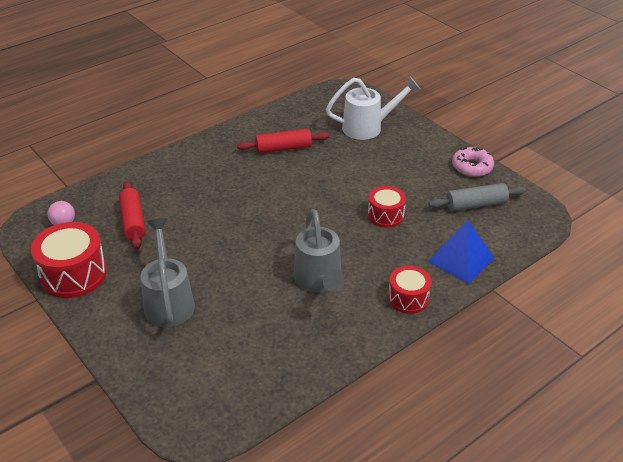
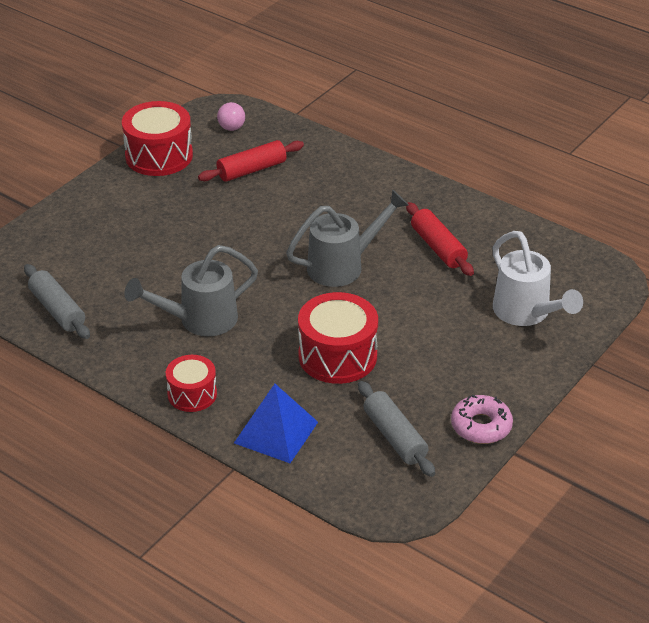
camera: 75 degrees right, 0 degrees up
(168, 301) = (138, 223): grey watering can -> grey watering can (343, 266)
(270, 373) = (57, 310): none -> grey rolling pin
(385, 215) = (337, 356): red drum -> red drum, size x1.65

